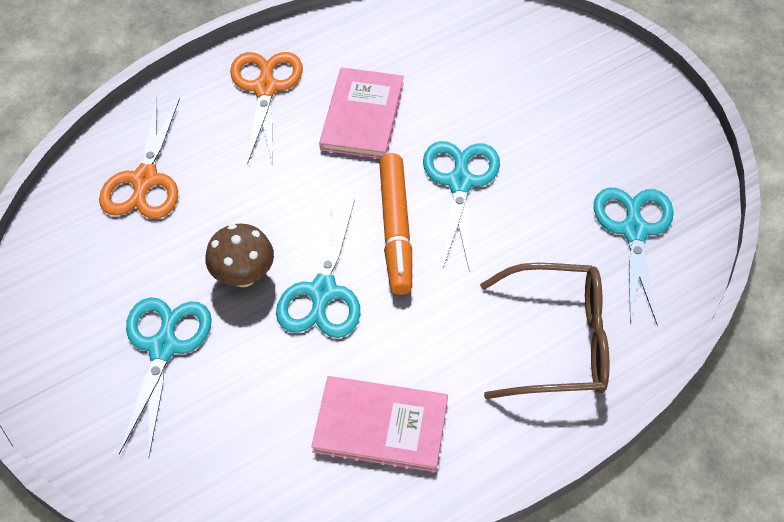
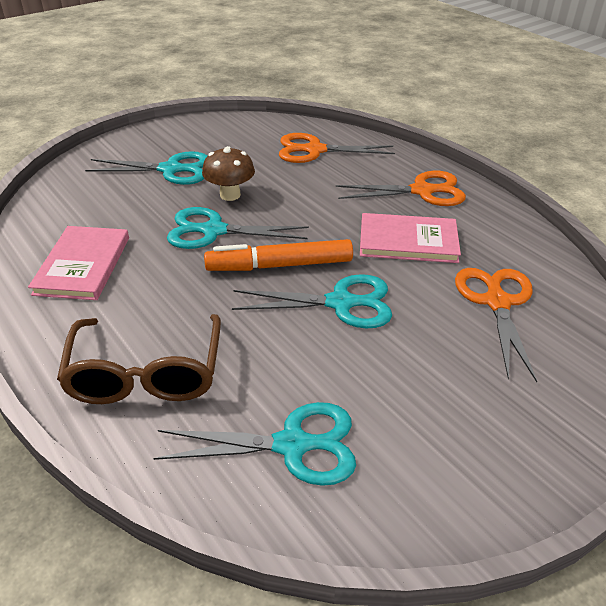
camera: 85 degrees right, 15 degrees down
(463, 68) = (497, 302): none -> orange scissors

